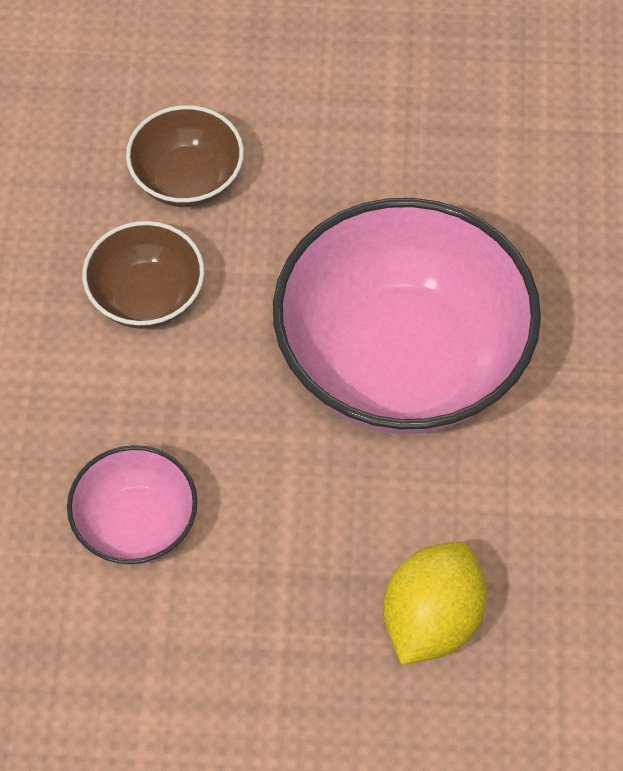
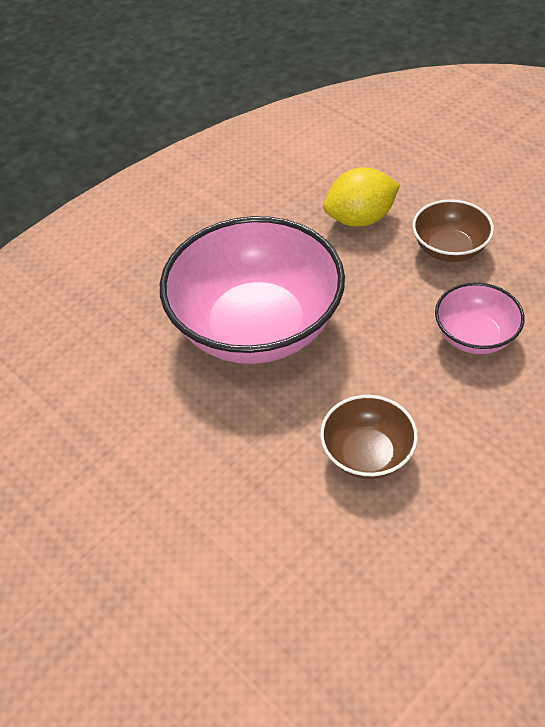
camera: 135 degrees left, 10 degrees down
(187, 179) = (273, 515): brown bowl -> brown bowl (449, 249)

